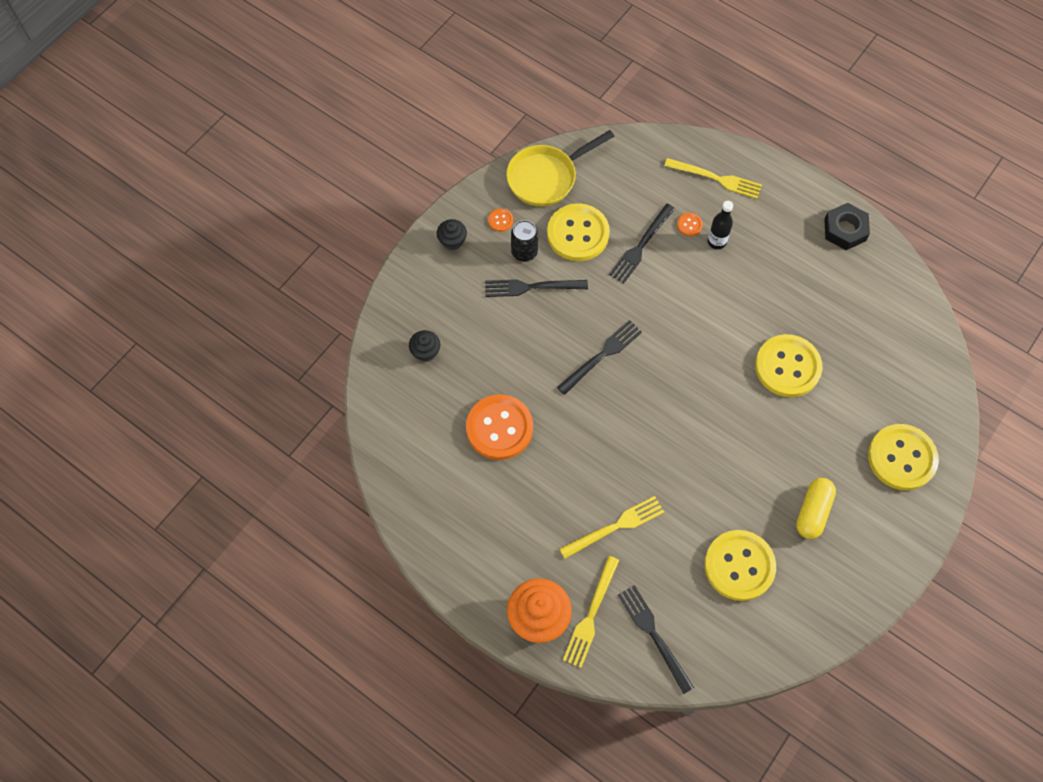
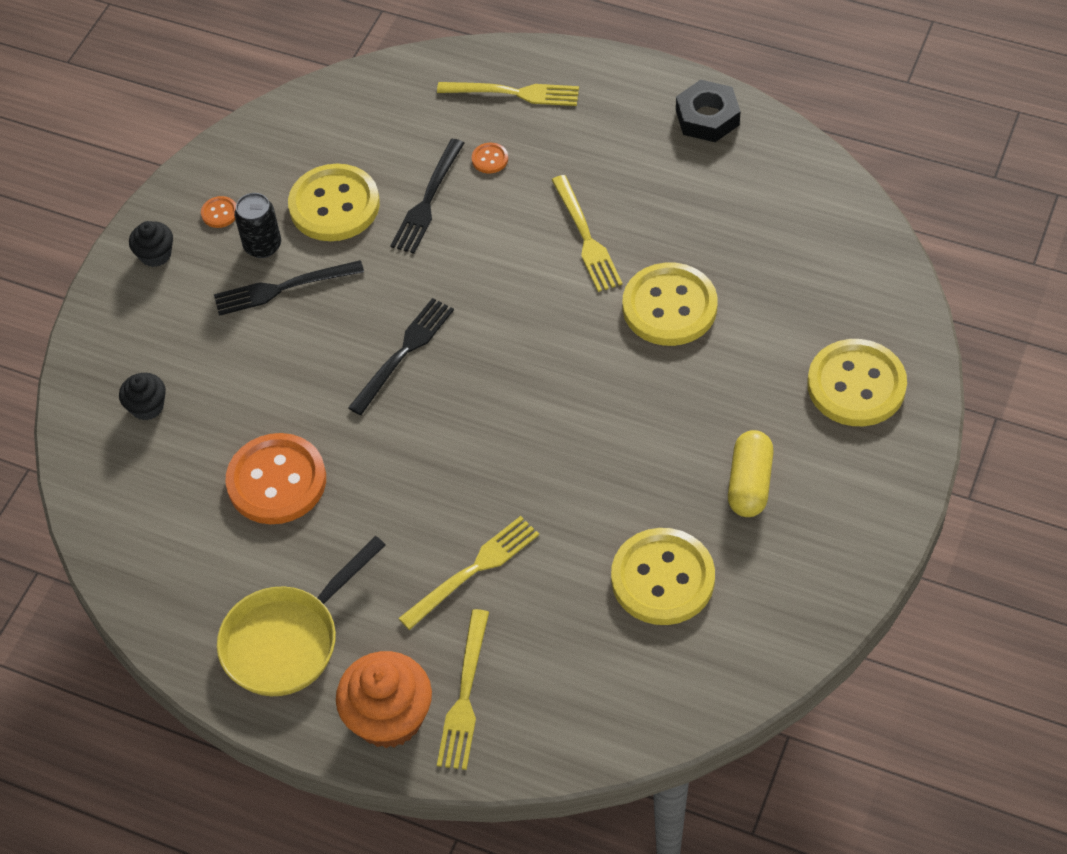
camera: 10 degrees left, 10 degrees down
(546, 177) = (273, 144): yellow pan -> yellow pan (288, 640)
(653, 635) = (561, 699): black fork -> none
(716, 241) = (533, 171): black bottle -> none
(742, 301) = (586, 238): none -> yellow fork

